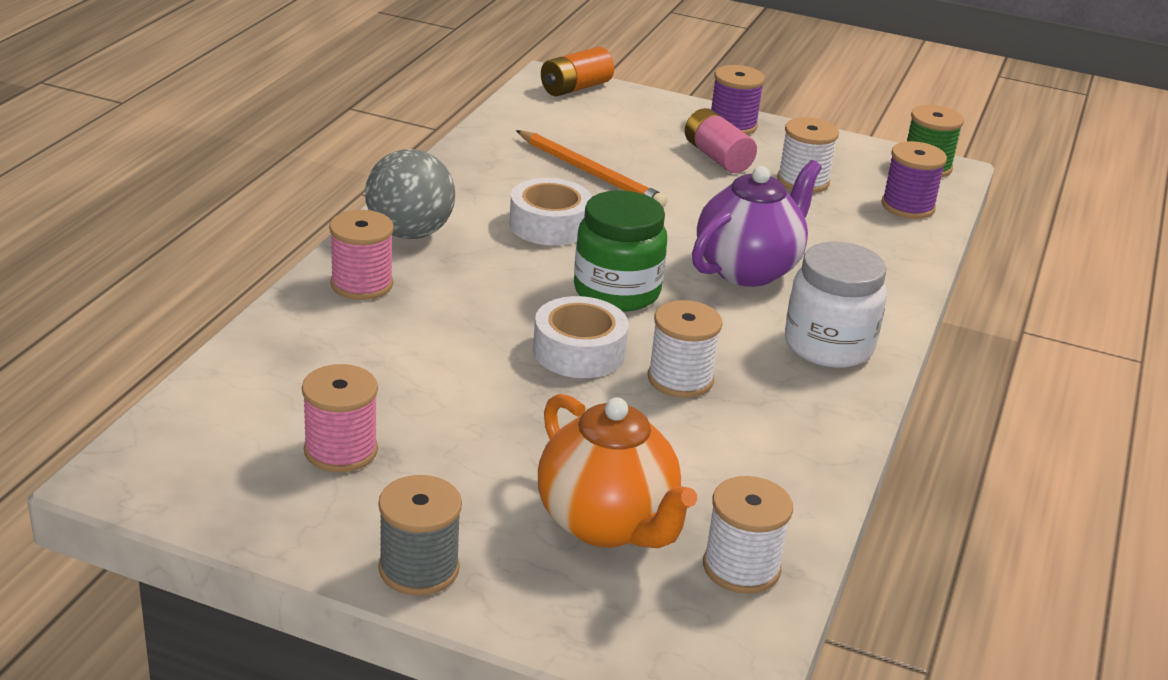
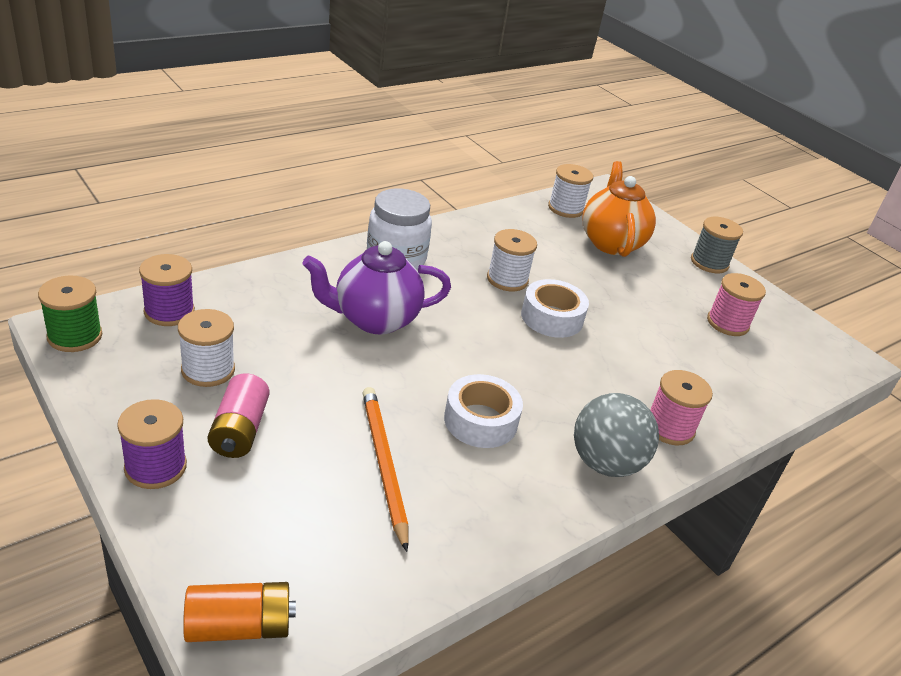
camera: 150 degrees left, 5 degrees up
(616, 292) = (487, 343): green jar -> none

